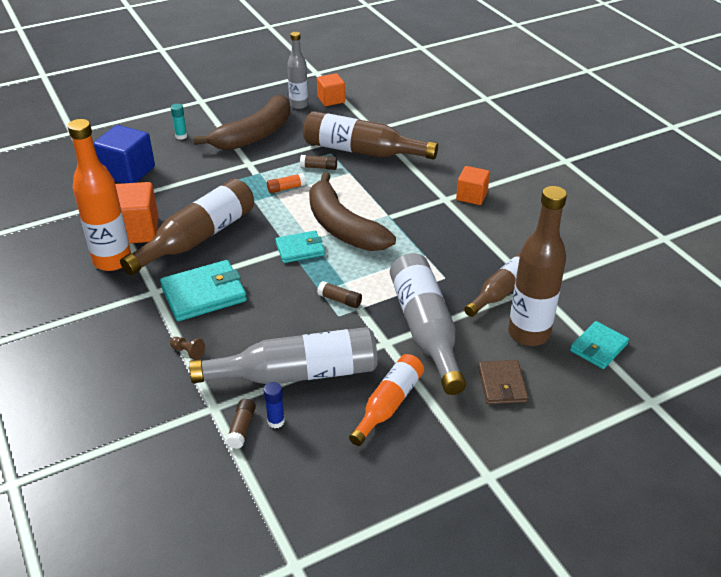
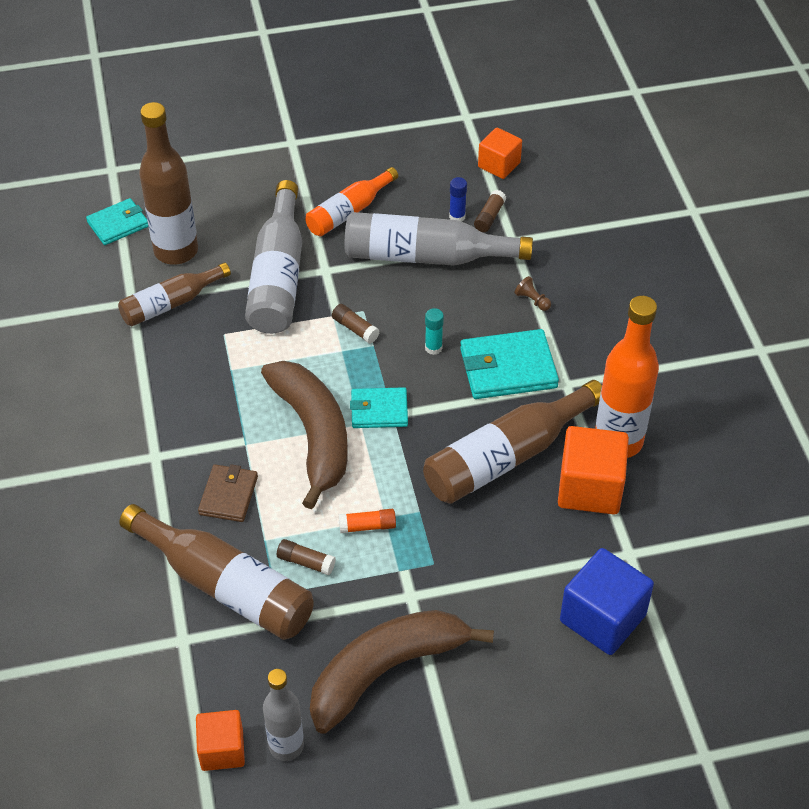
camera: 165 degrees left, 10 degrees up
(181, 136) = (512, 696): turquoise glue stick -> turquoise glue stick (433, 348)
(471, 196) = (116, 453): orange cube -> orange cube (499, 165)
(502, 384) = (235, 209): brown wallet -> brown wallet (228, 495)

